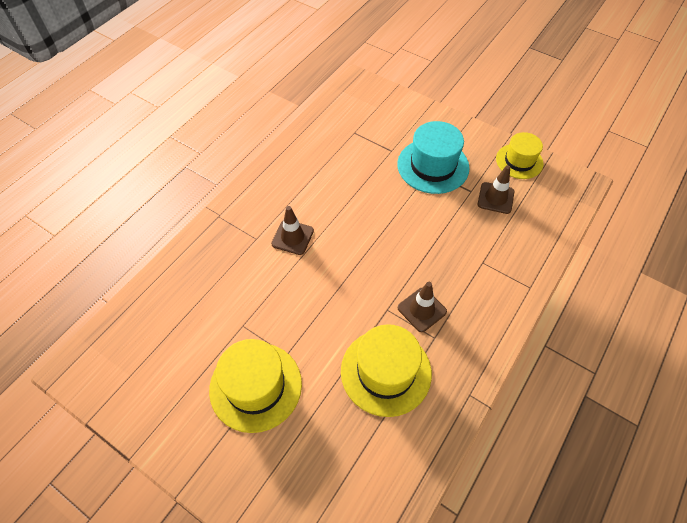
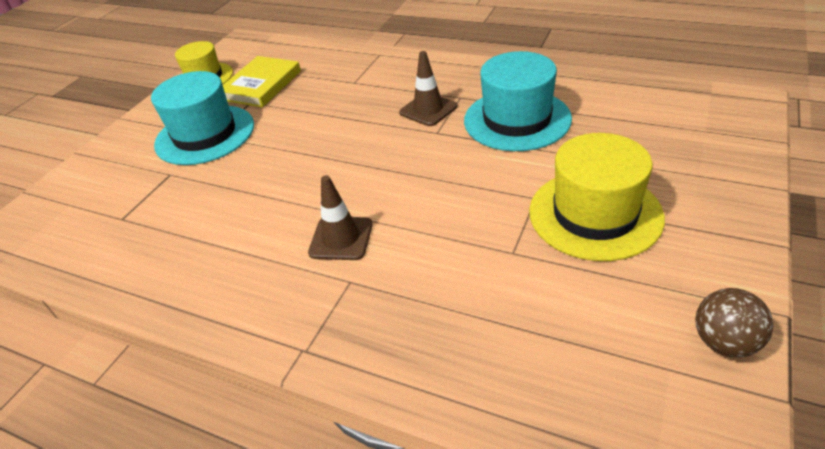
camera: 95 degrees left, 15 degrees down
(130, 412) = (724, 342): none -> brown ball
(386, 371) = (517, 119): yellow hat -> turquoise hat
(495, 198) = (261, 85): brown traffic cone -> yellow book

